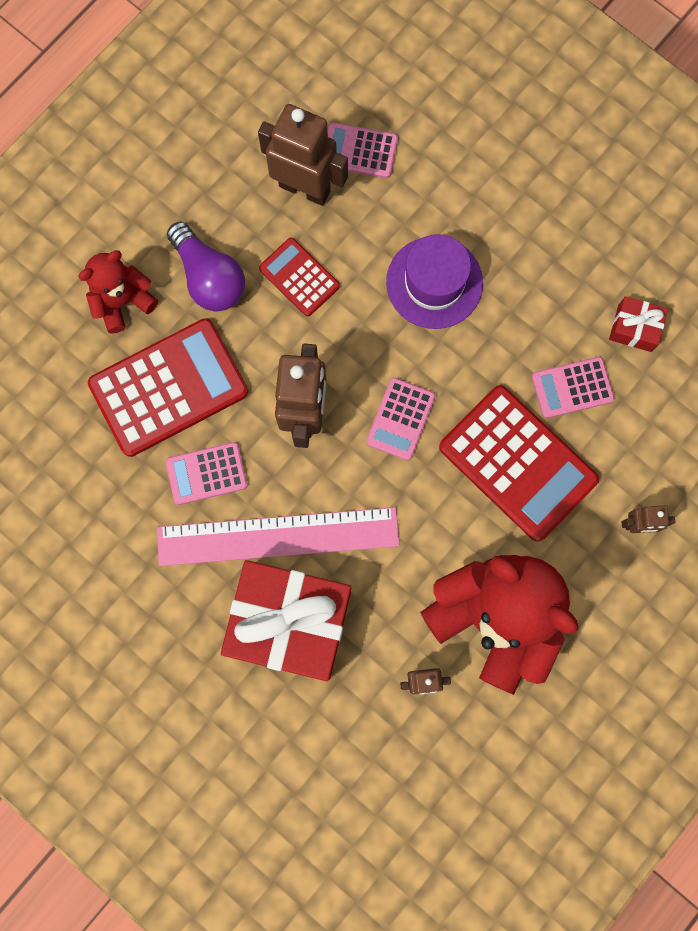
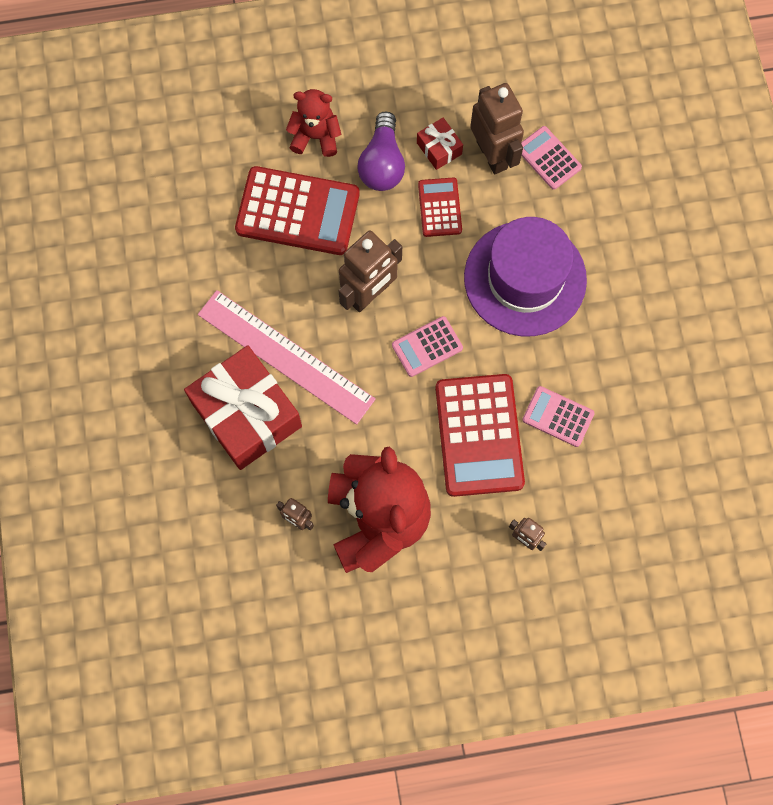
camera: 40 degrees right, 5 degrees down
(206, 473) = (275, 282): pink calculator -> none
(434, 282) = (525, 278): purple hat -> purple hat, size x1.50
(634, 328) = (634, 412): red gift -> red gift (439, 148)

